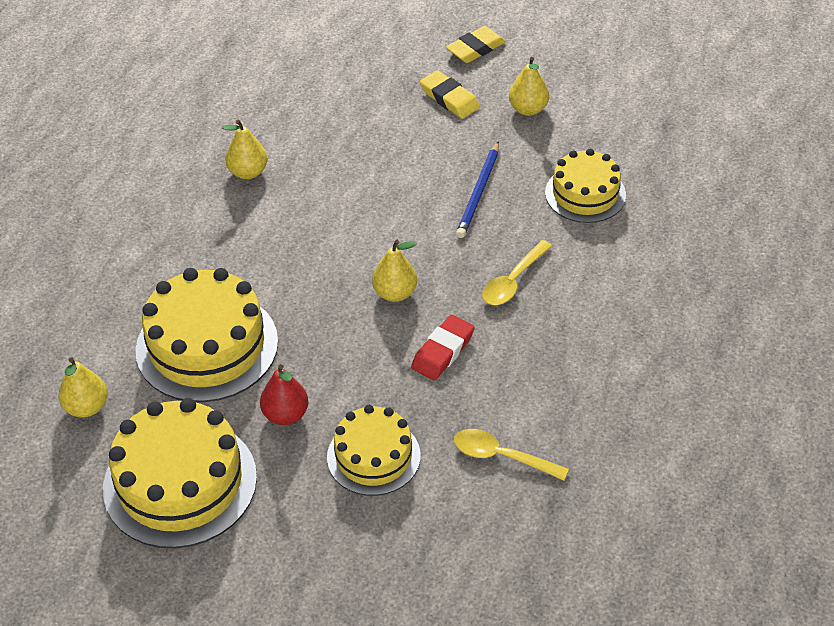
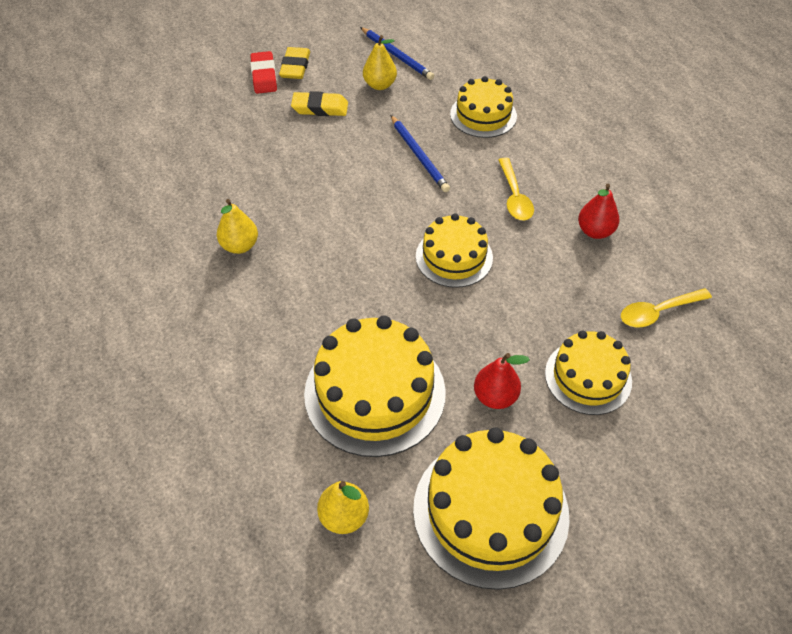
camera: 45 degrees left, 5 degrees up
(395, 293) = (454, 257): yellow pear -> yellow cake
(442, 351) = (534, 272): red eraser -> red eraser (264, 76)
(543, 357) = (595, 231): none -> red pear
(580, 91) = (397, 55): none -> blue pencil

